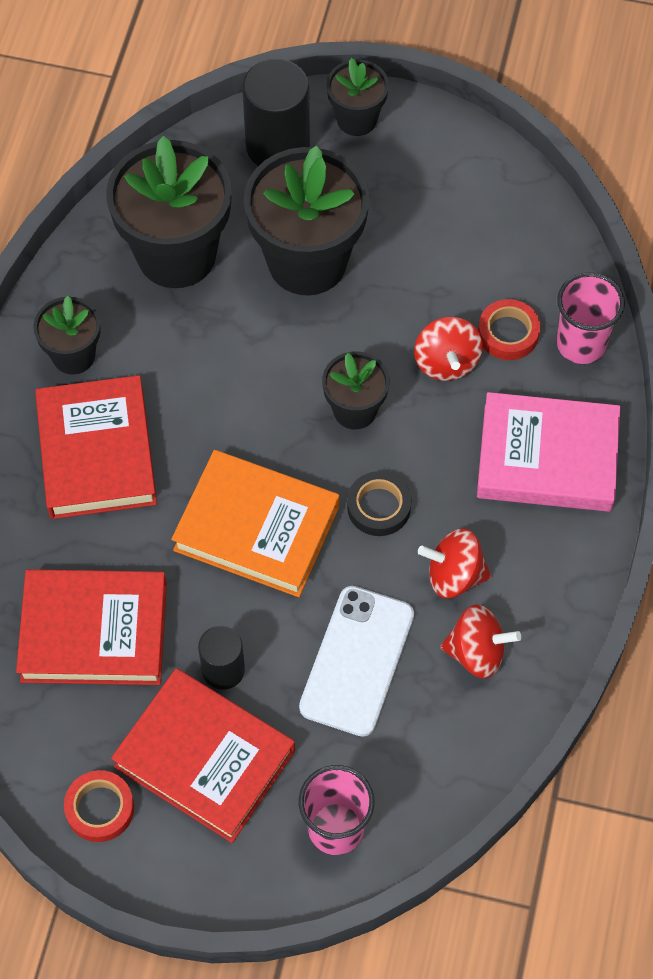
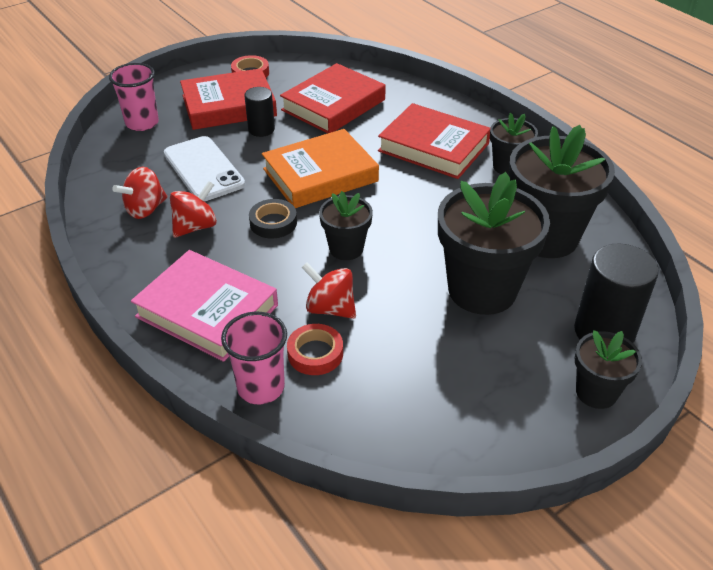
camera: 130 degrees right, 20 degrees down
(547, 458) = (207, 311): pink book -> pink book turned 75 degrees clockwise

